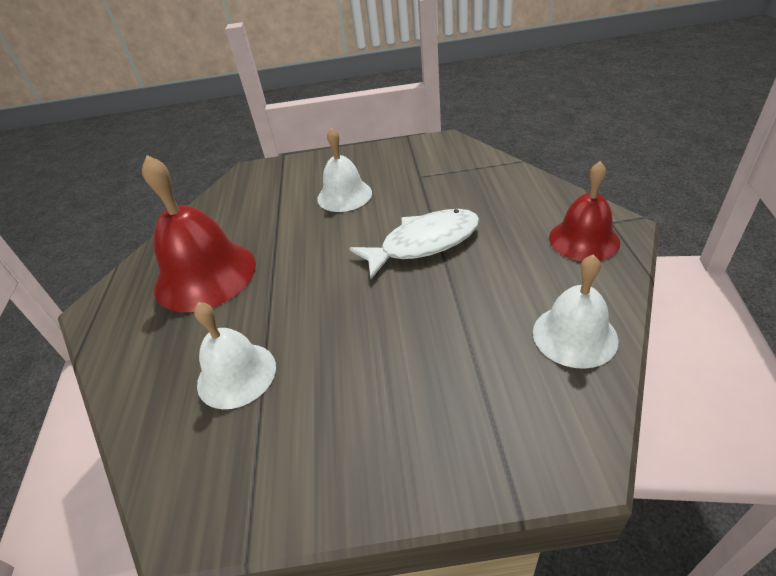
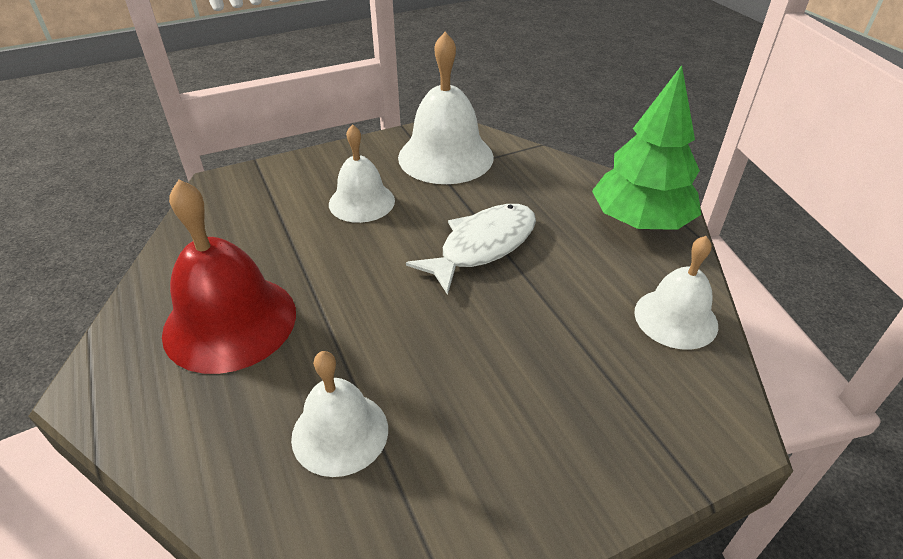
camera: 25 degrees left, 0 degrees up
(431, 165) = (445, 156): none -> white bell
(584, 239) = (640, 221): red bell -> green tree

